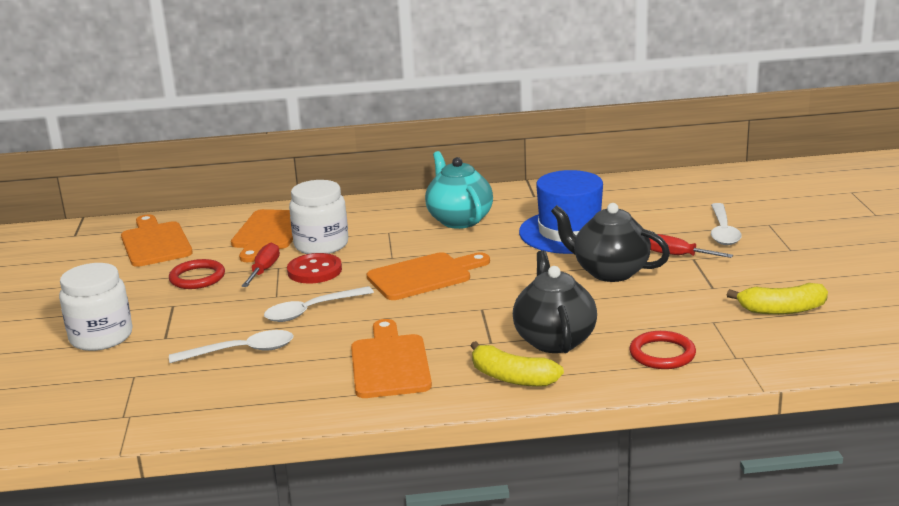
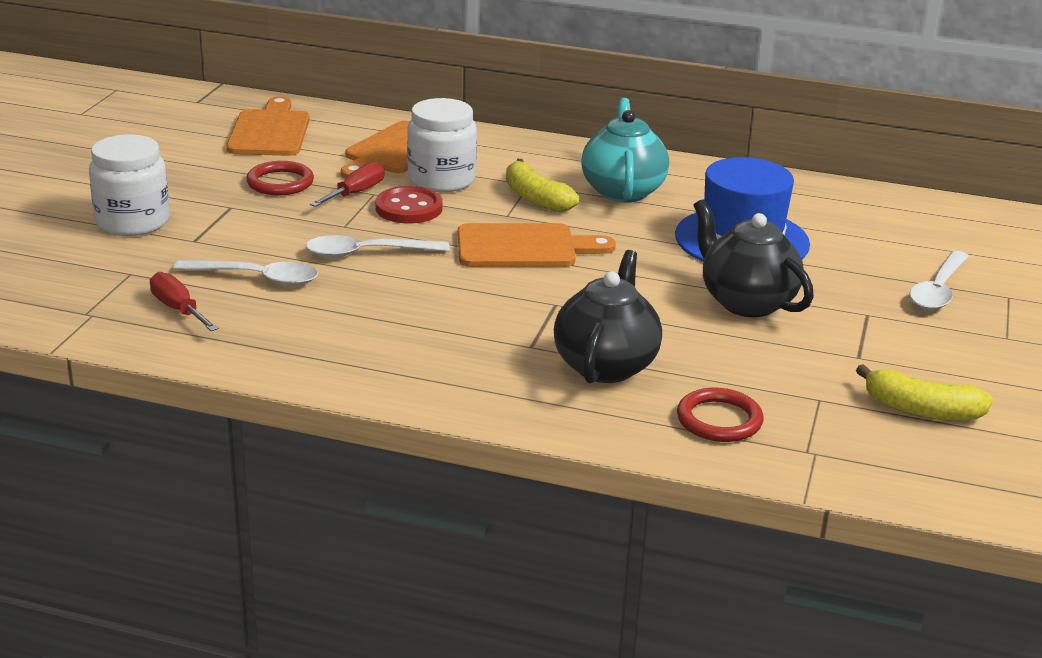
camera: 20 degrees right, 5 degrees up
(389, 363) = (399, 337): orange cutting board -> none
(512, 378) = (518, 395): yellow banana -> yellow banana (536, 198)
(677, 255) = (850, 305): red screwdriver -> red screwdriver (178, 309)

